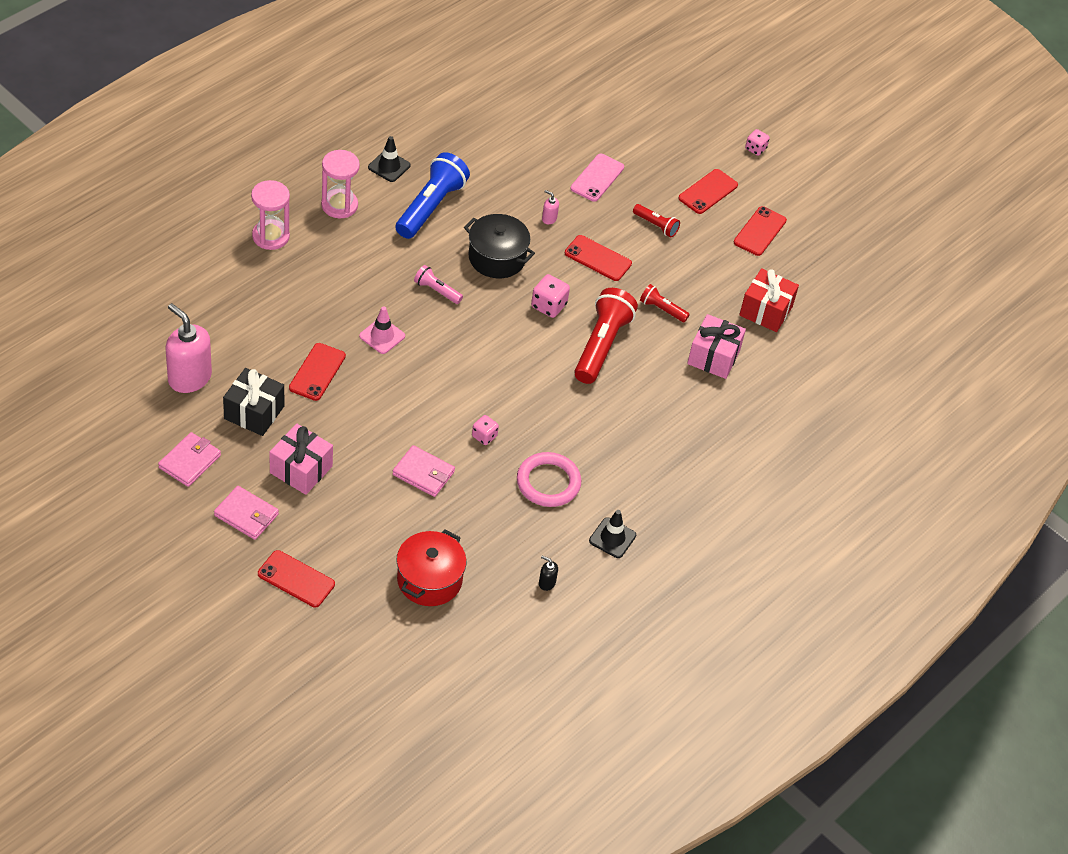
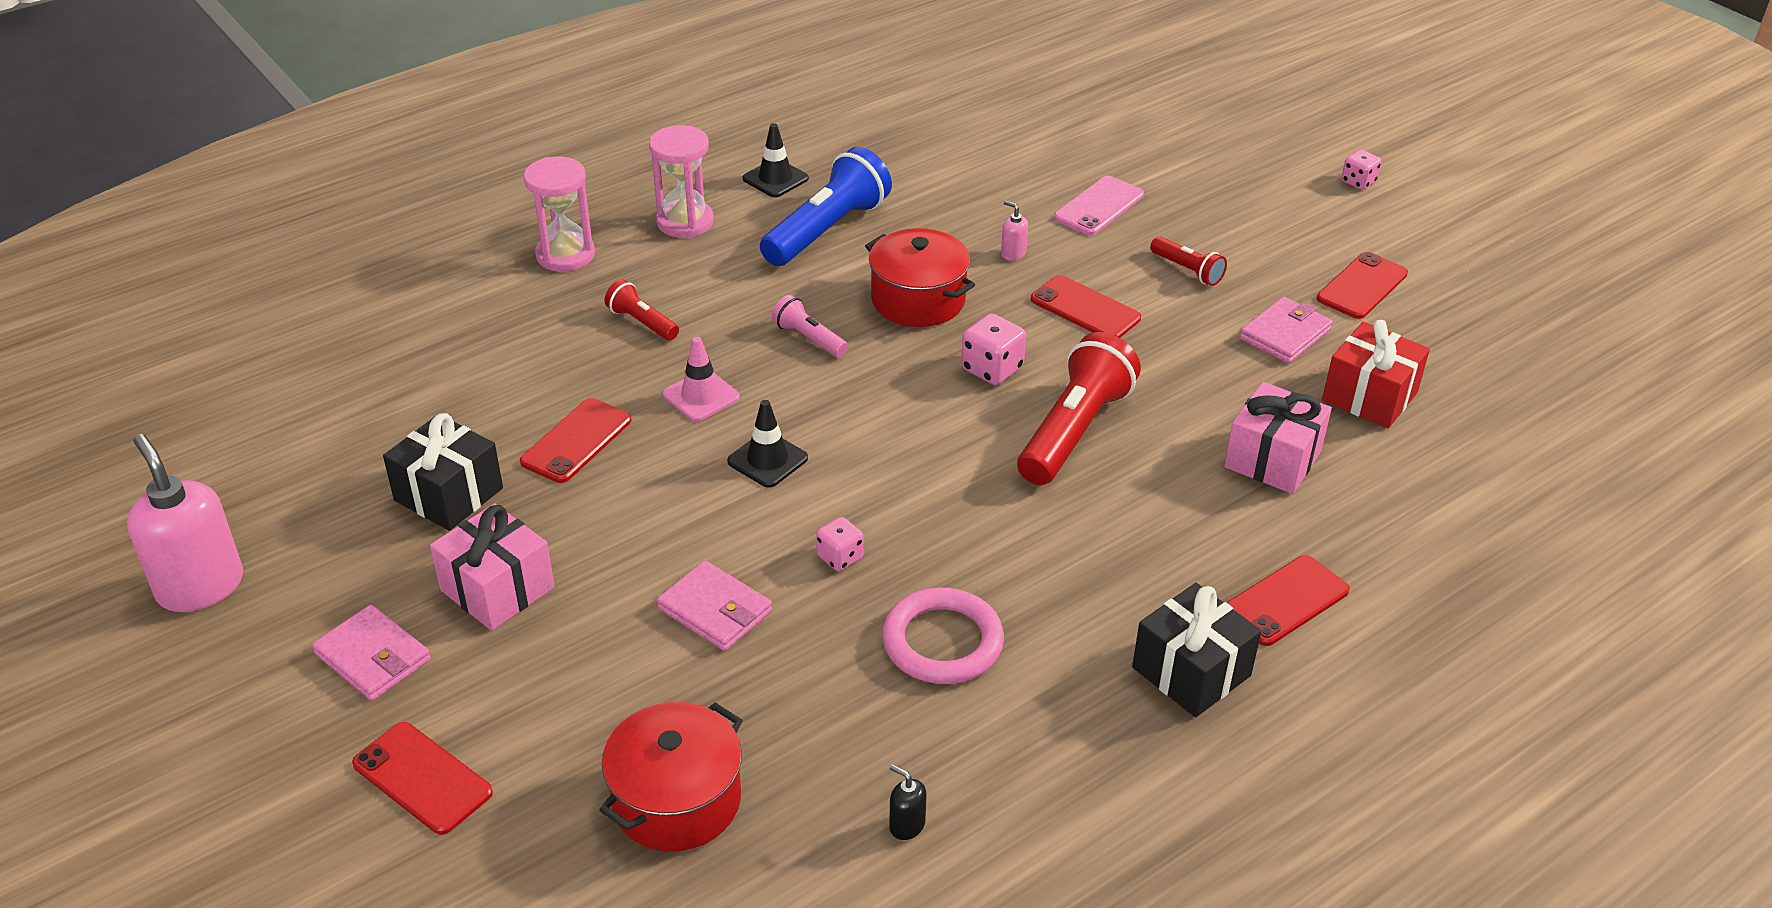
camera: 15 degrees right, 10 degrees down
(189, 378) = (361, 437): pink soap dispenser -> pink soap dispenser (200, 586)
(190, 461) = (309, 563): pink wallet -> pink wallet (1285, 334)
(497, 258) = (918, 300): black pot -> red pot
(612, 538) = (1051, 750): black traffic cone -> black traffic cone (767, 460)
(662, 309) = (1186, 384): red flashlight -> red flashlight (642, 322)
(679, 489) = (1191, 671): none -> black gift
(708, 192) = (1277, 231): red phone -> red phone (1285, 601)

